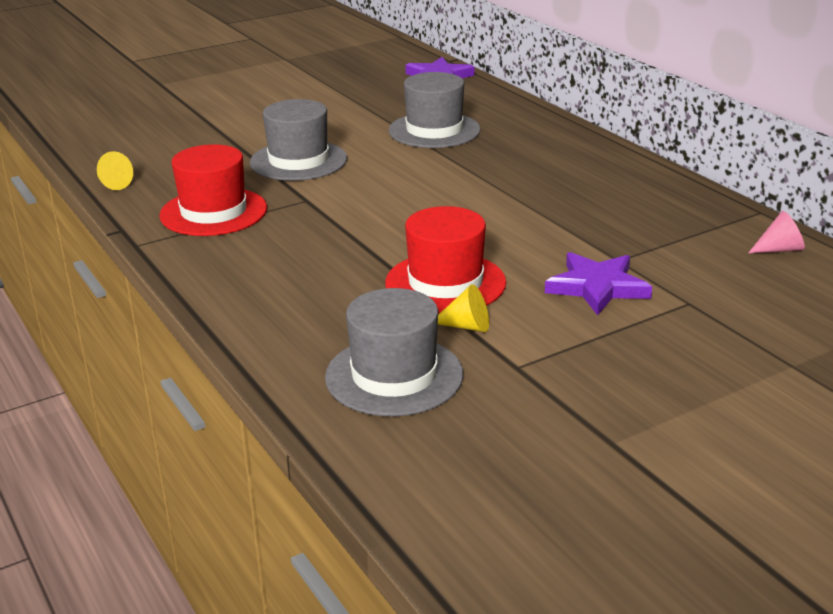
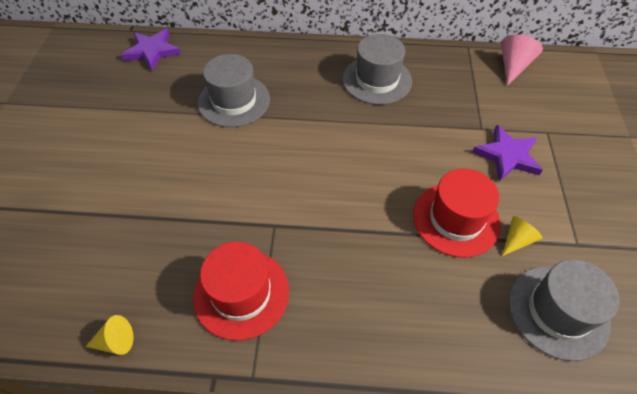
camera: 55 degrees left, 25 degrees up
(298, 161) = (204, 195): grey hat -> grey hat (377, 80)
(779, 249) = (513, 66): pink cone -> pink cone, size x1.52

